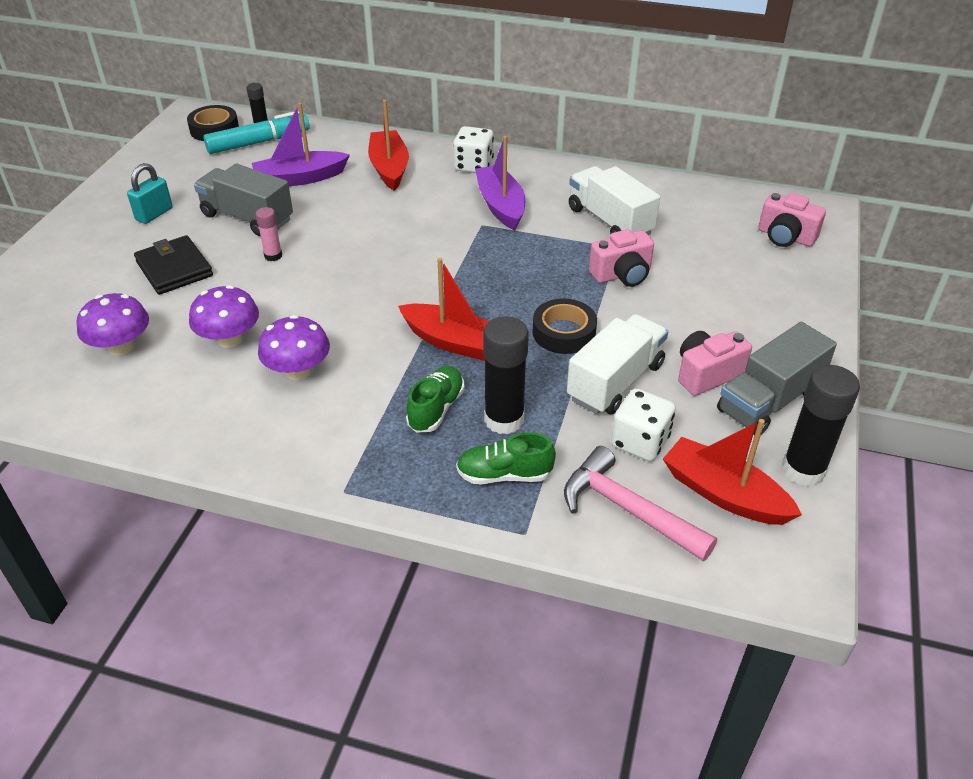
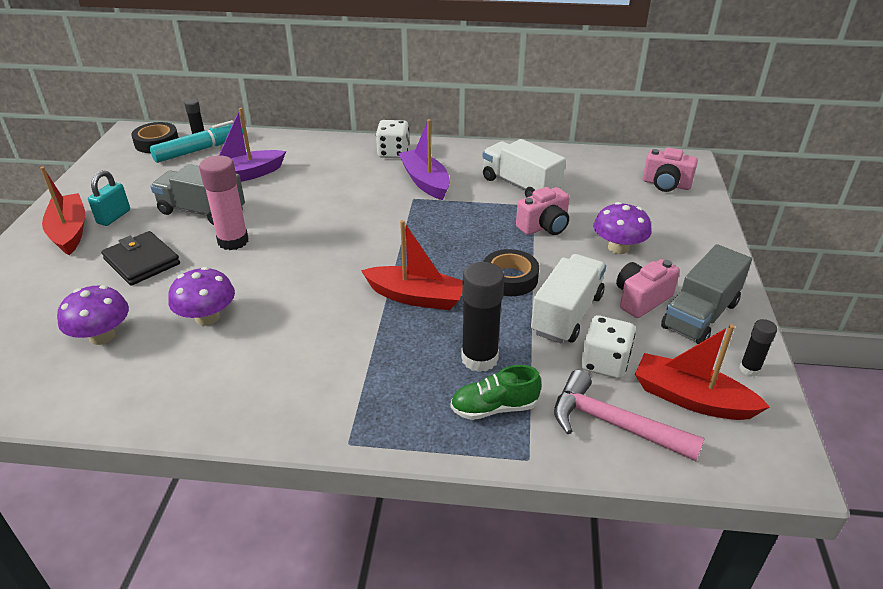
camera: 10 degrees left, 5 degrees down
(273, 256) = (233, 241): pink glue stick -> pink glue stick, size x1.88
(298, 371) = (279, 338): purple mushroom -> purple mushroom (618, 248)
(389, 168) = (321, 161): red boat -> red boat (69, 232)
(436, 409) = (415, 357): green shoe -> none
(803, 470) = (749, 369): black glue stick -> black glue stick, size x0.53

